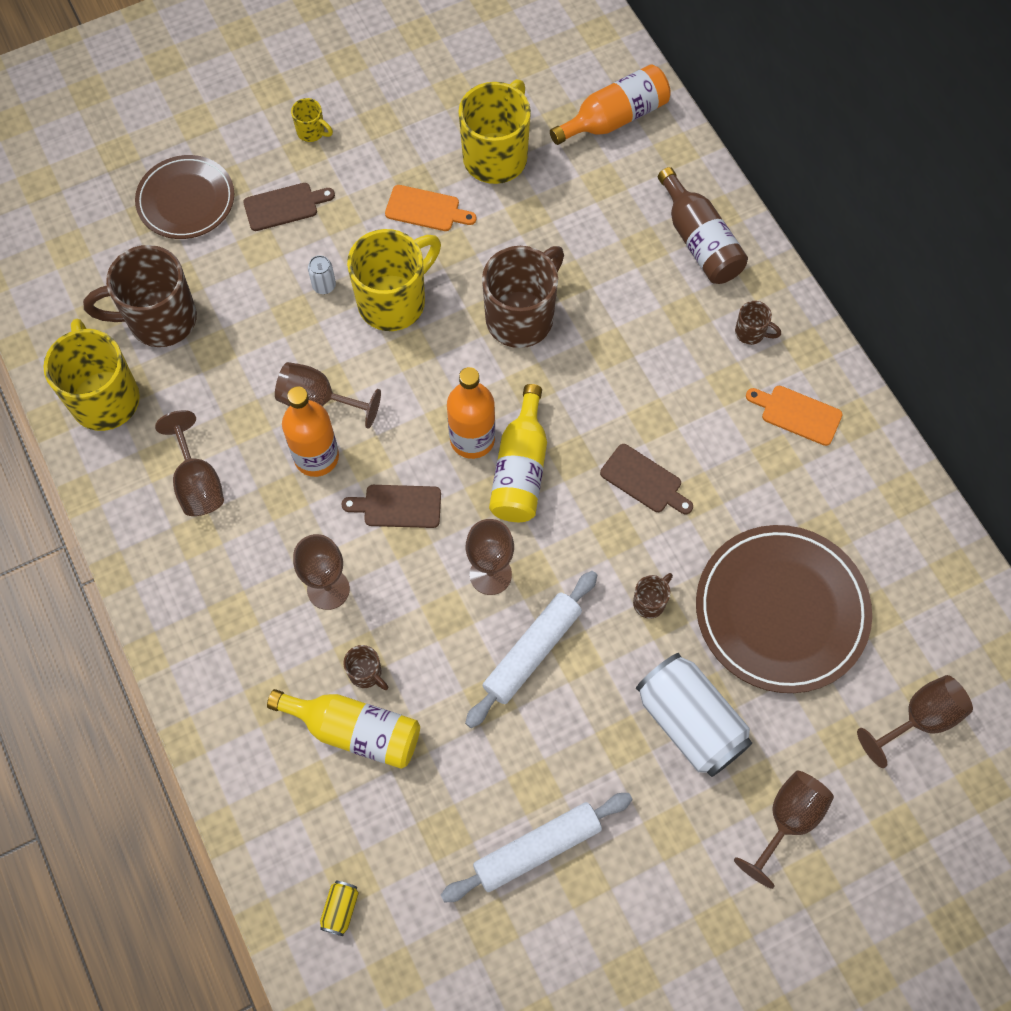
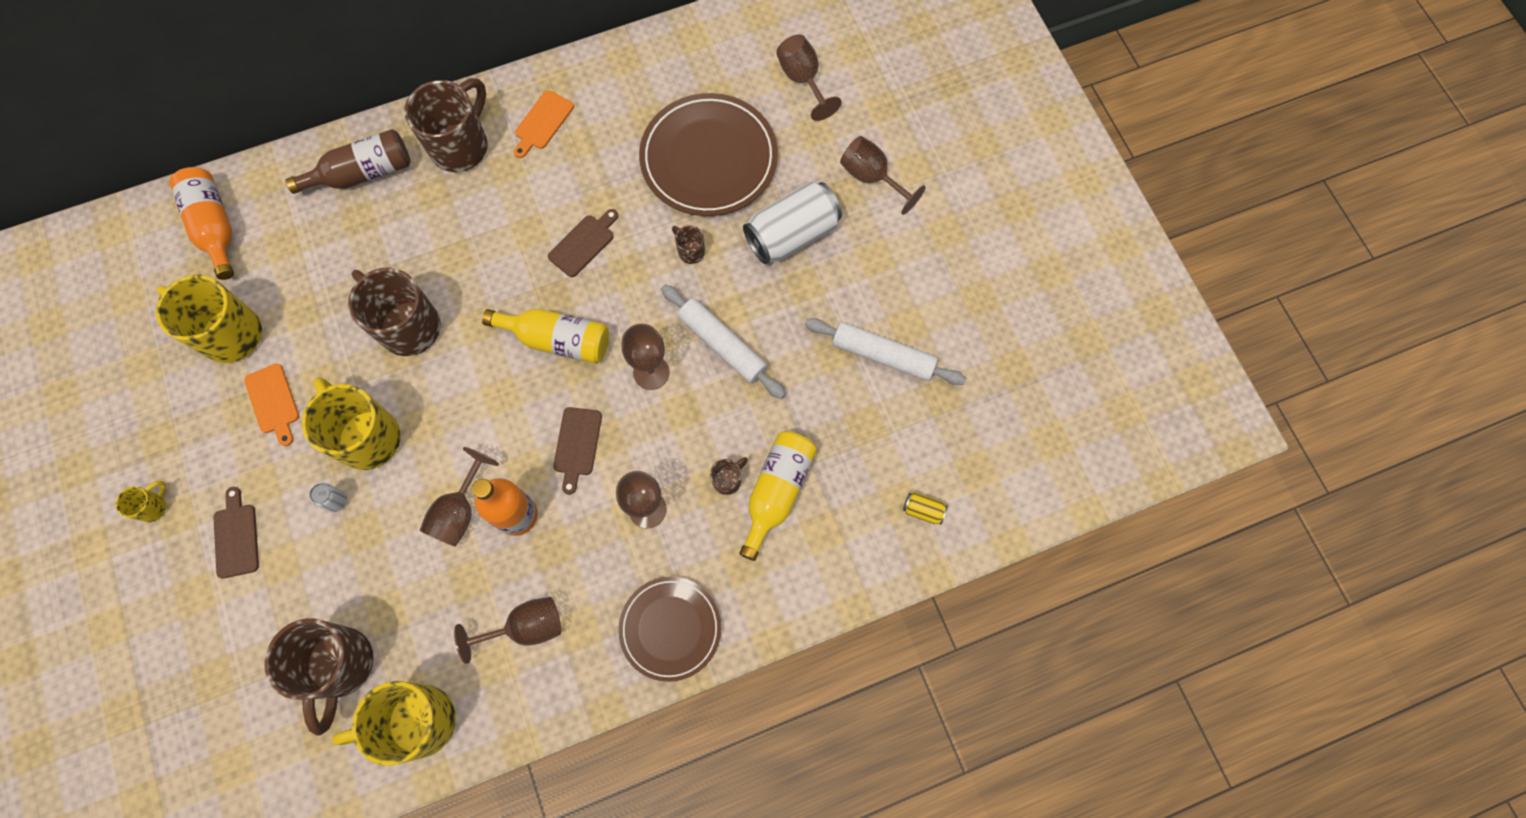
camera: 85 degrees left, 5 degrees up
(186, 200) = (204, 638): brown plate -> brown plate (670, 628)
(426, 209) = (273, 401): orange cutting board -> orange cutting board turned 135 degrees clockwise
(472, 439) = (522, 377): orange bottle -> none
(537, 849) = (883, 356): white rolling pin -> white rolling pin turned 45 degrees counterclockwise
(751, 333) = (461, 145): brown mug -> brown mug, size x2.28

